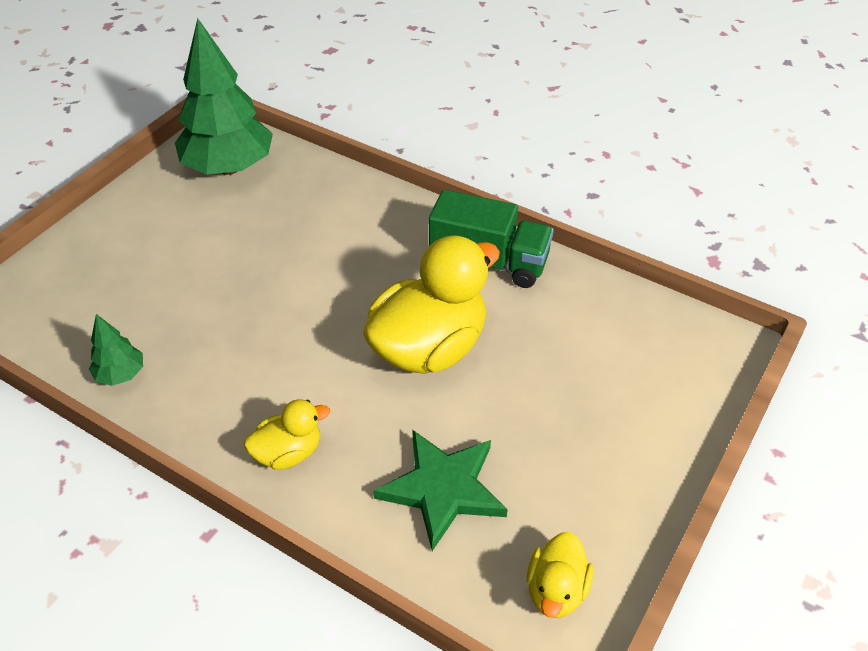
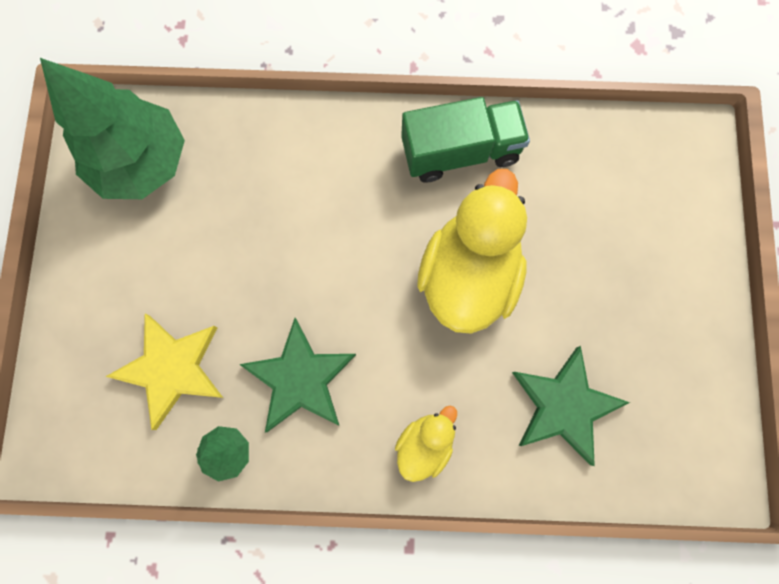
camera: 30 degrees left, 30 degrees up
(131, 299) = (171, 369): none -> yellow star
(224, 353) = (300, 378): none -> green star
(556, 590) = (694, 443): yellow duck -> none

